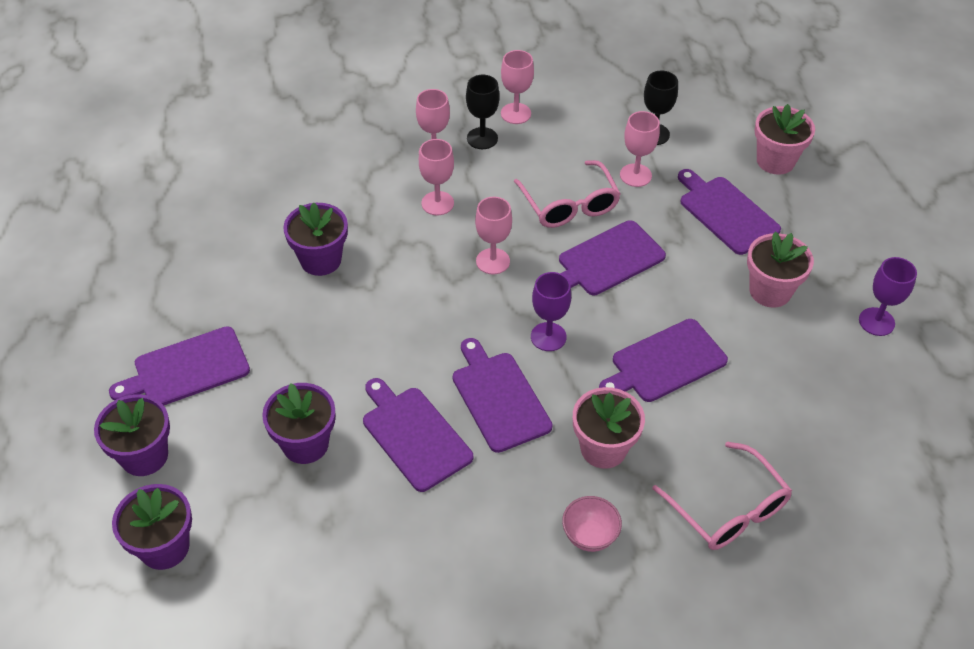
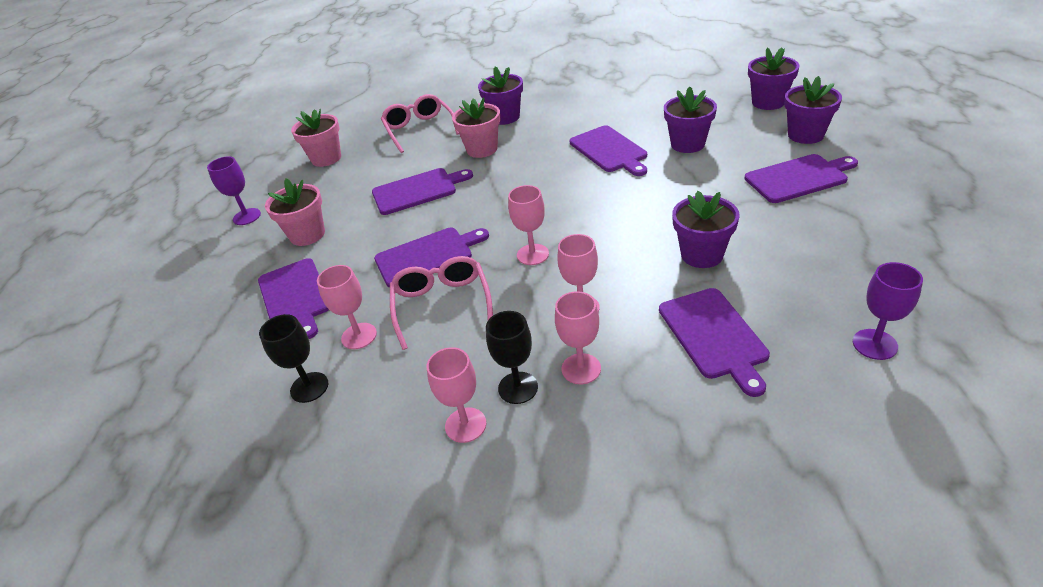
camera: 165 degrees left, 10 degrees down
(499, 398) = (546, 169): purple cutting board -> purple cutting board (714, 336)
(548, 337) = (499, 203): purple goblet -> purple goblet (874, 344)
(589, 536) = (505, 117): pink bowl -> purple flower pot
(775, 161) = (205, 350): pink flower pot -> pink flower pot (326, 158)

